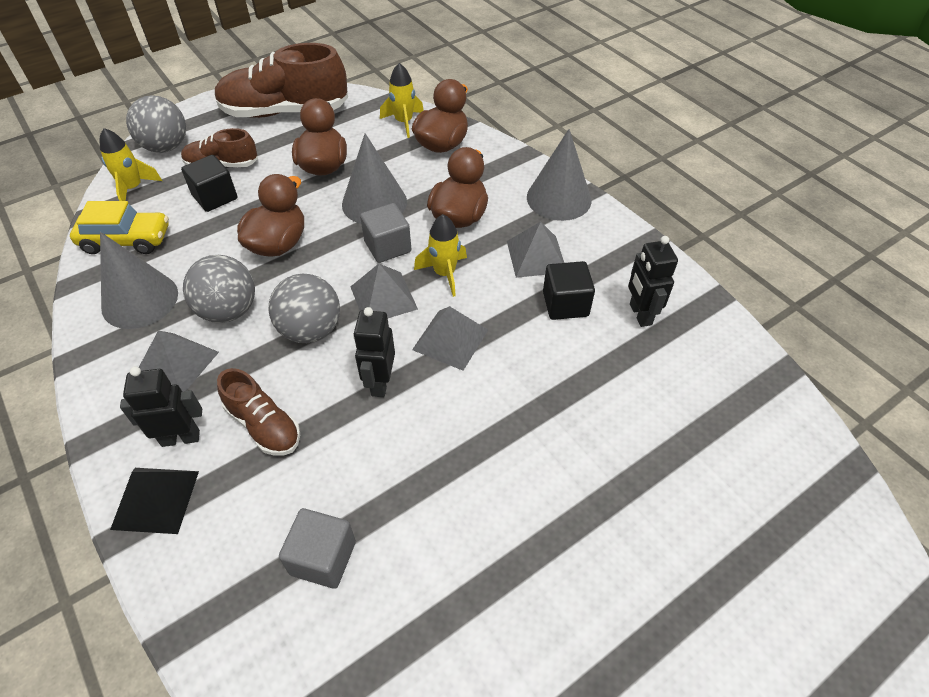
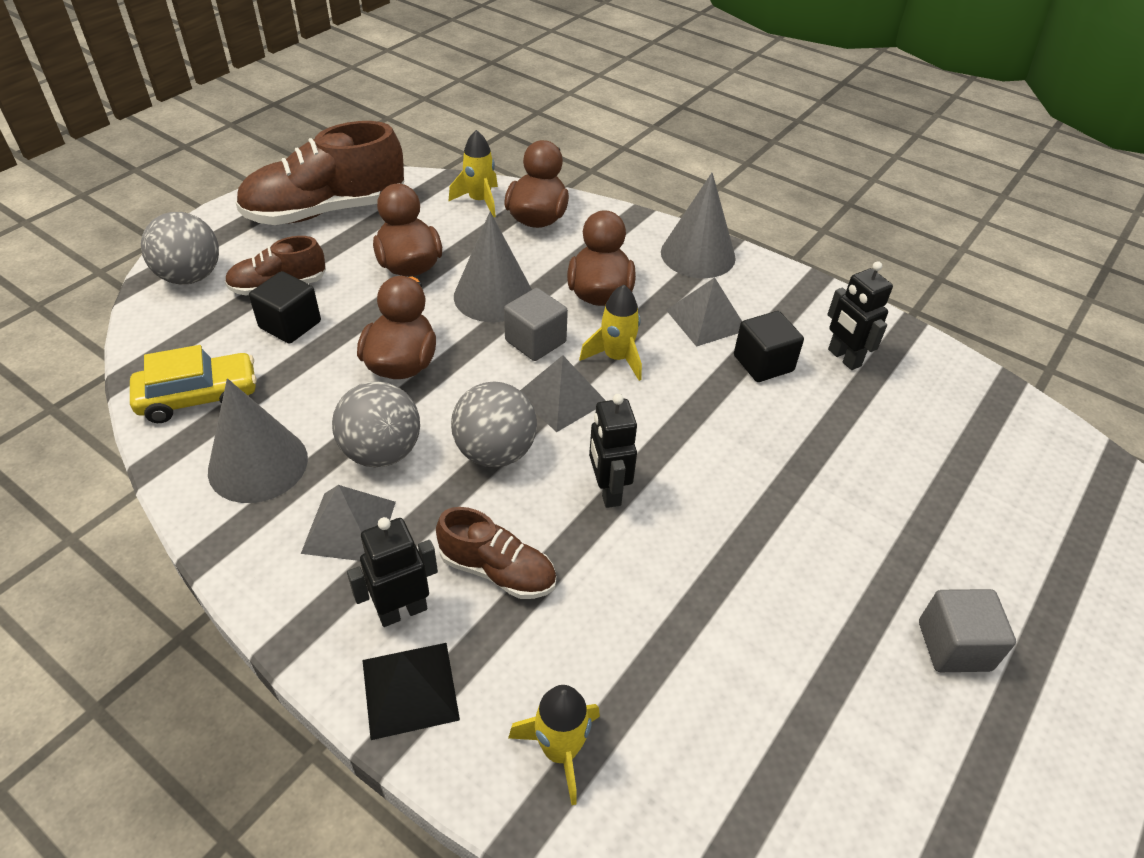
camera: 20 degrees left, 5 degrees down
(133, 188) = (173, 334): yellow rocket -> yellow rocket (560, 751)
(323, 558) = (646, 696): grey cube -> grey cube (954, 645)
(450, 339) = (661, 427): grey pyramid -> none

